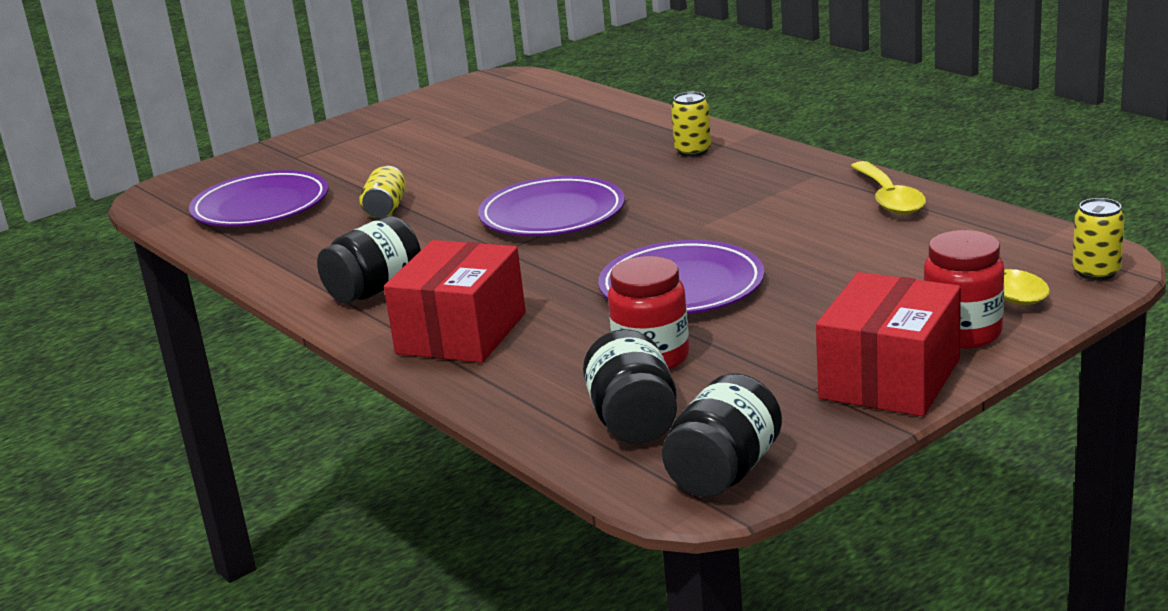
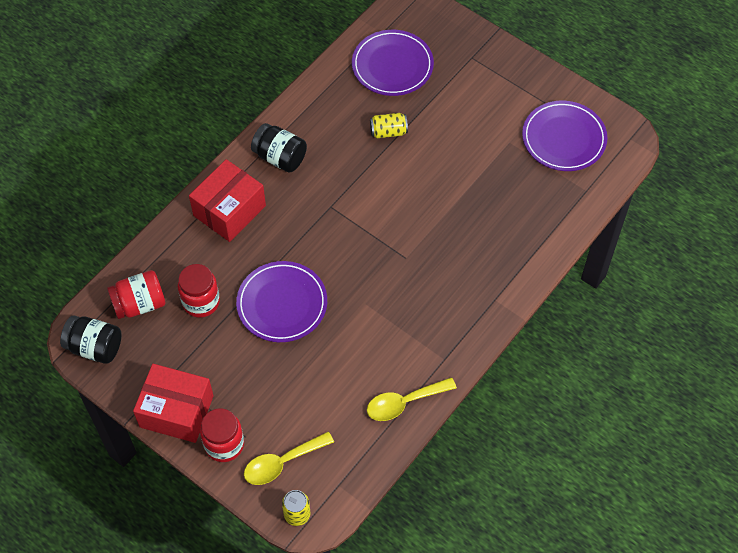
camera: 75 degrees right, 35 degrees up
(461, 333) = (229, 210): red box -> red box turned 60 degrees counterclockwise
(552, 214) = (380, 221): purple plate -> purple plate (563, 139)
(634, 421) = (139, 304): black jar -> red jar
(693, 151) = (483, 282): yellow can -> none

